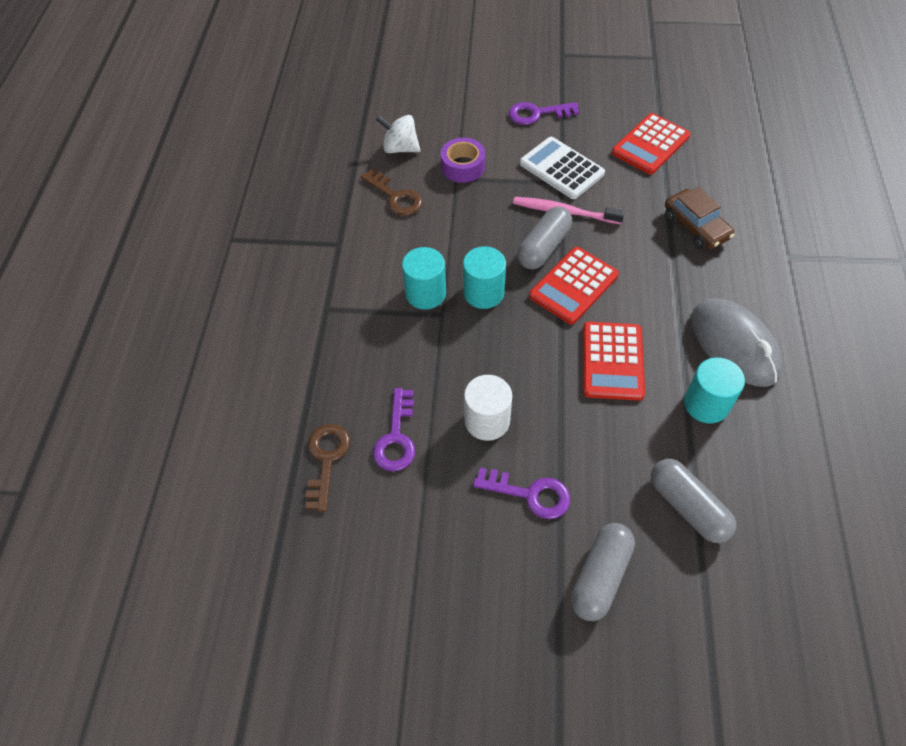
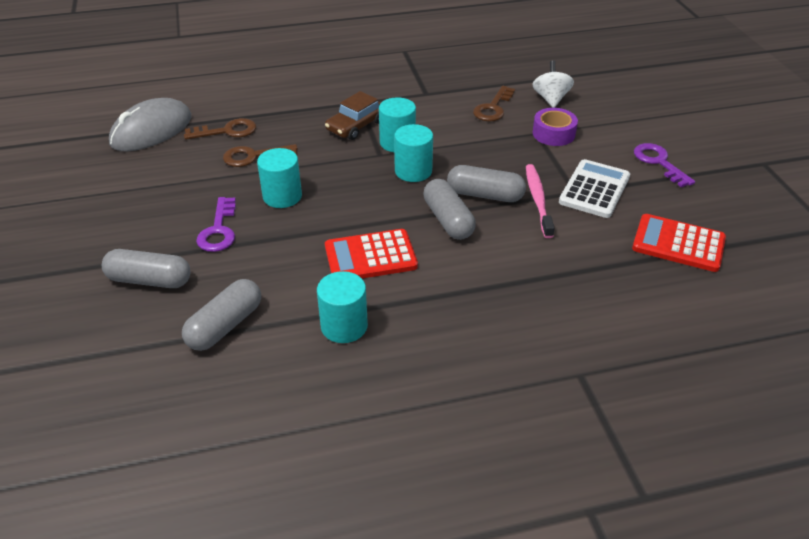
camera: 70 degrees right, 15 degrees down
(396, 437) = (254, 156): purple key -> brown key
(487, 421) = (282, 196): white cylinder -> turquoise cylinder
(573, 286) = (448, 220): red calculator -> grey capsule
(696, 226) = (578, 293): brown car -> brown car (356, 126)
(734, 345) = (427, 339): grey mouse -> grey mouse (152, 131)

